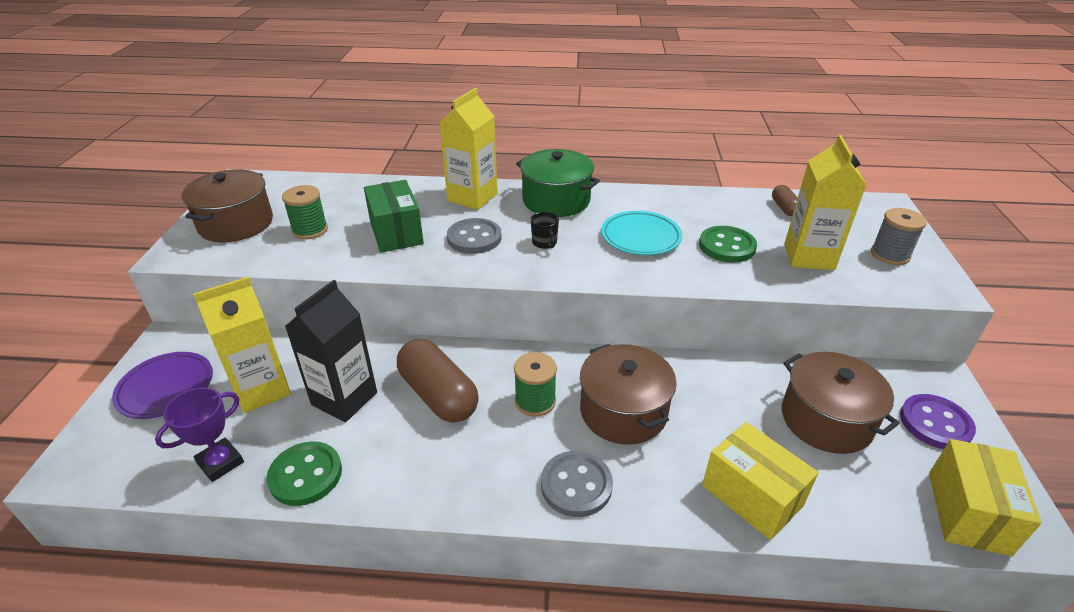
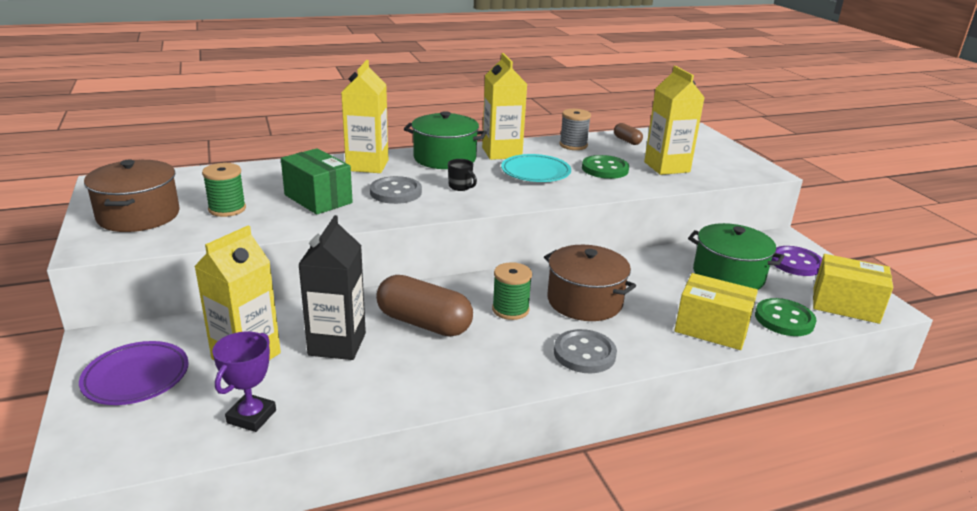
camera: 25 degrees left, 10 degrees down
(305, 475) = (347, 404): green button -> green button (784, 319)
(622, 202) = (502, 153): none -> yellow carton
(826, 419) = (728, 275): brown pot -> green pot
(890, 255) = (718, 158): grey spool -> grey spool (573, 145)
(968, 512) = (845, 305): yellow box -> yellow box turned 60 degrees counterclockwise

